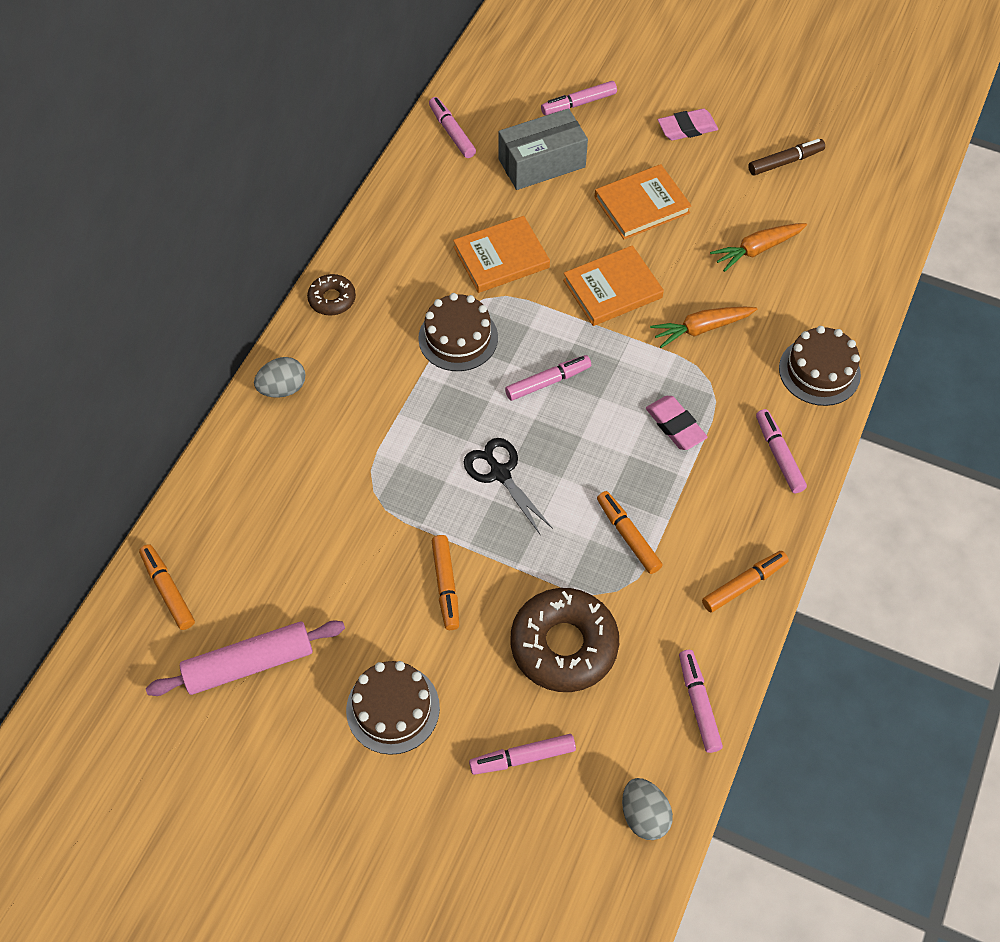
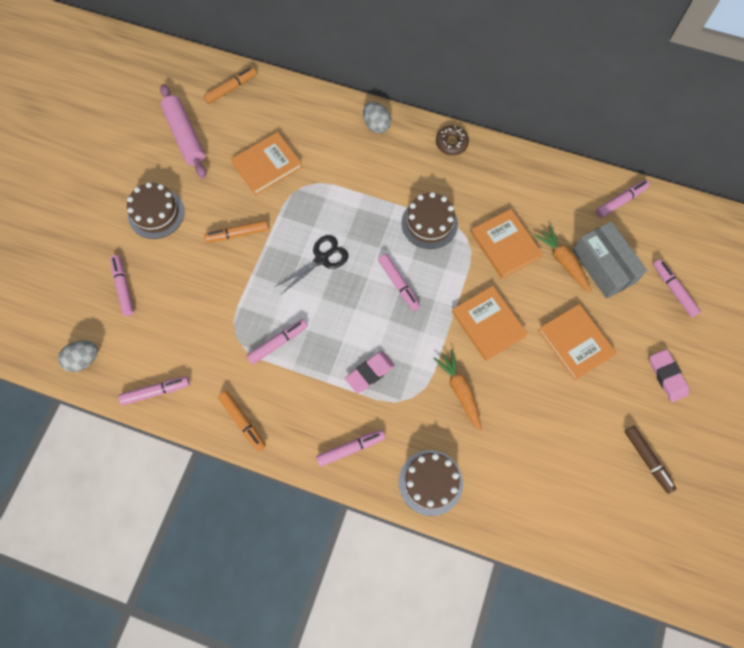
camera: 85 degrees right, 10 degrees up
(328, 540) = (267, 165): none -> orange book
(564, 645) = (197, 306): brown donut -> none
(628, 536) = (278, 343): orange marker -> pink marker
(757, 250) = (545, 434): orange carrot -> orange carrot (563, 261)

